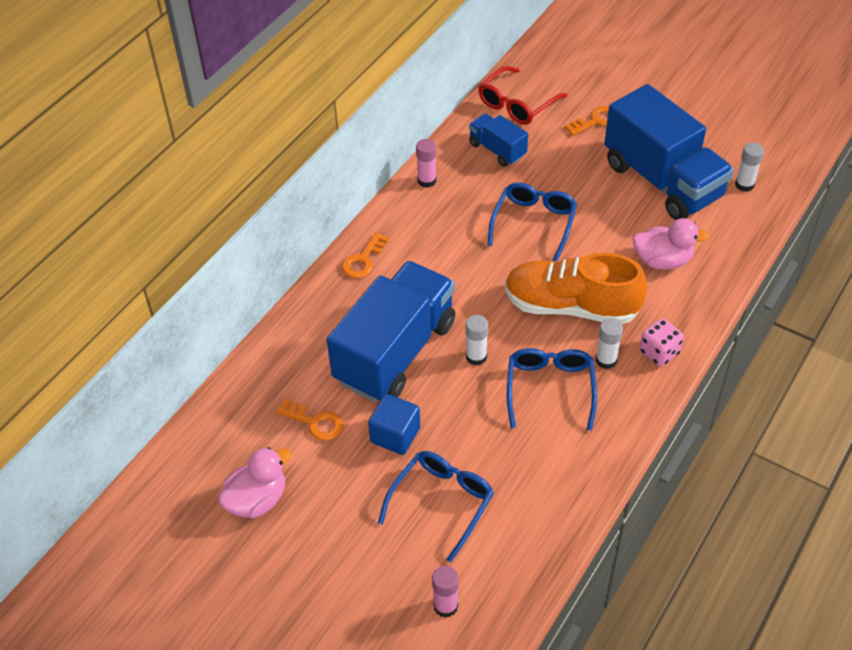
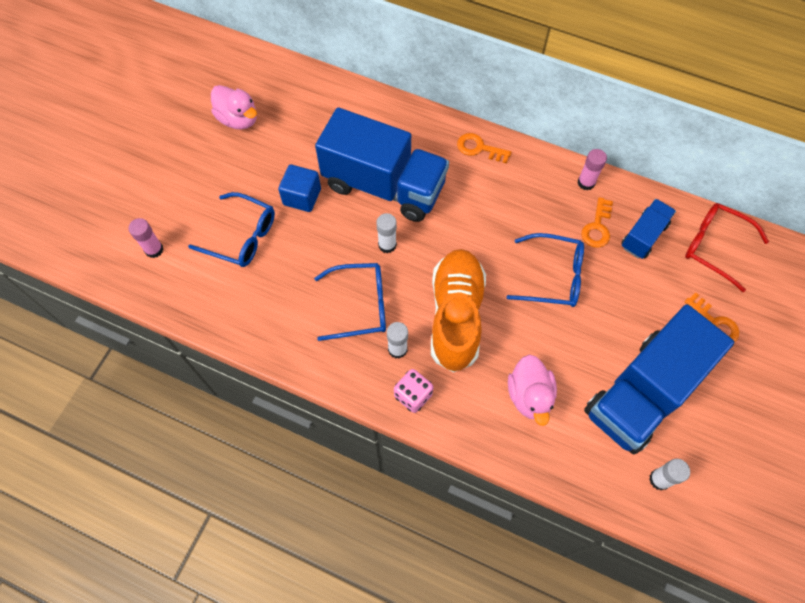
camera: 80 degrees right, 15 degrees up
(315, 422) = (309, 142): orange key -> orange key (597, 227)

